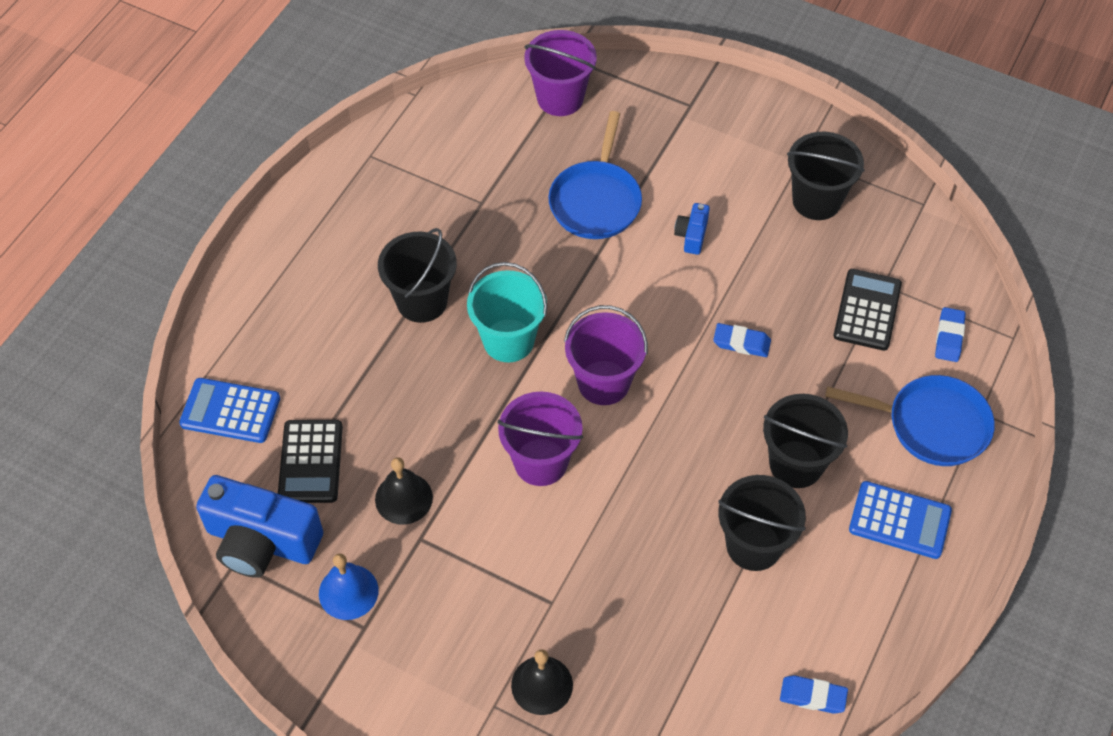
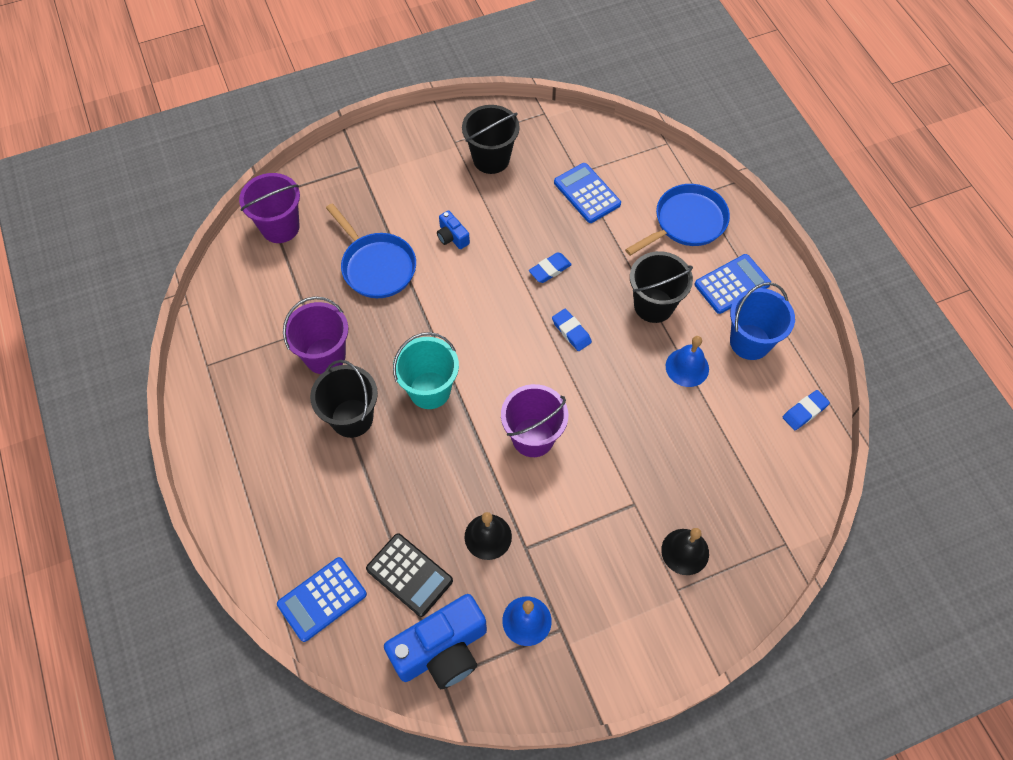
camera: 50 degrees left, 5 degrees up
(603, 382) = (509, 361): purple bucket -> purple bucket (325, 356)
(753, 545) = (687, 367): black bucket -> blue bell
(845, 585) = (750, 342): none -> blue bucket
(867, 310) = (587, 193): black calculator -> blue calculator
(949, 337) = (640, 170): blue eraser -> blue eraser (571, 332)

